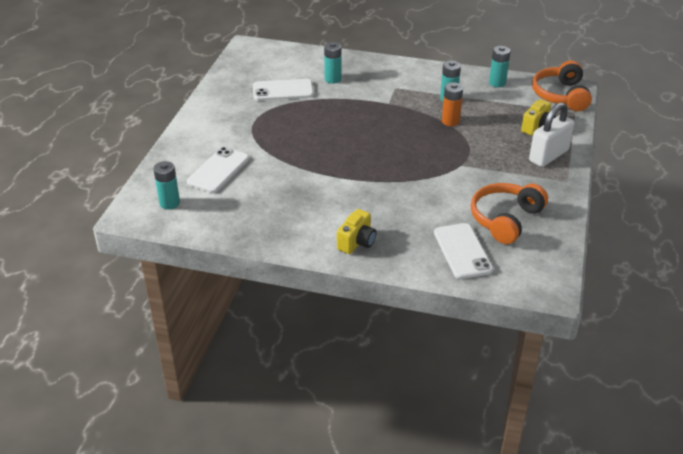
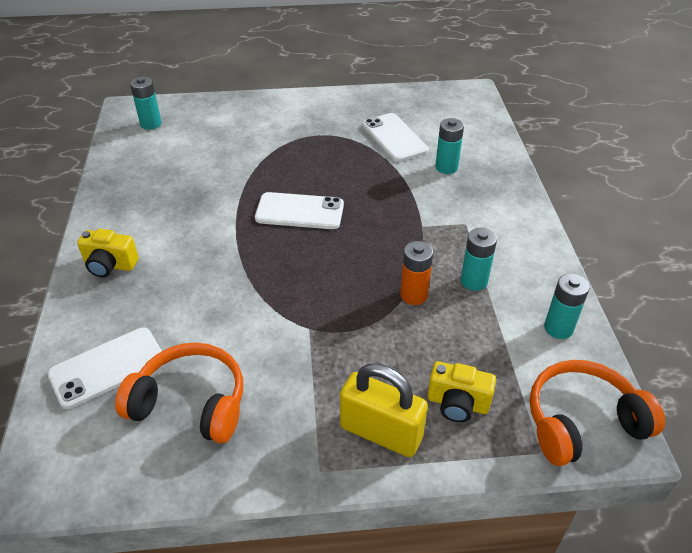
camera: 70 degrees right, 5 degrees up
(218, 170) = (216, 137): white phone -> white phone (299, 211)
(548, 156) = (381, 432): white padlock -> yellow padlock

